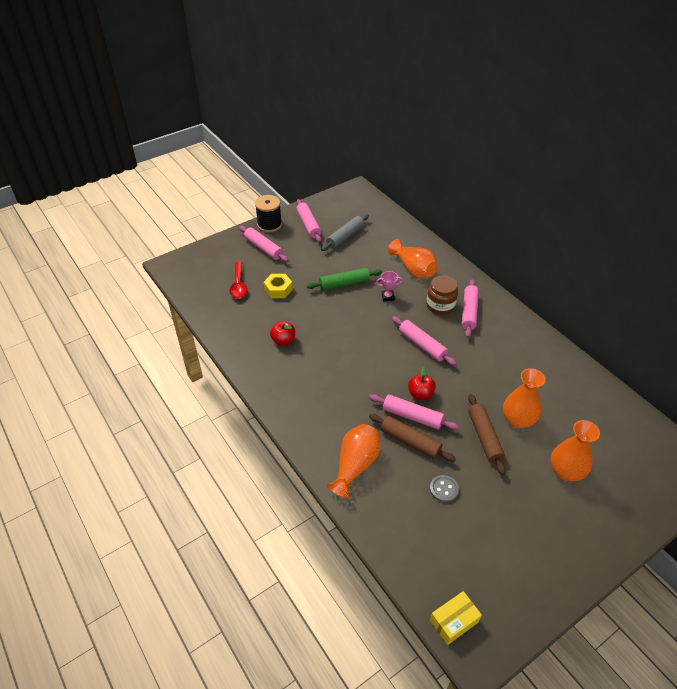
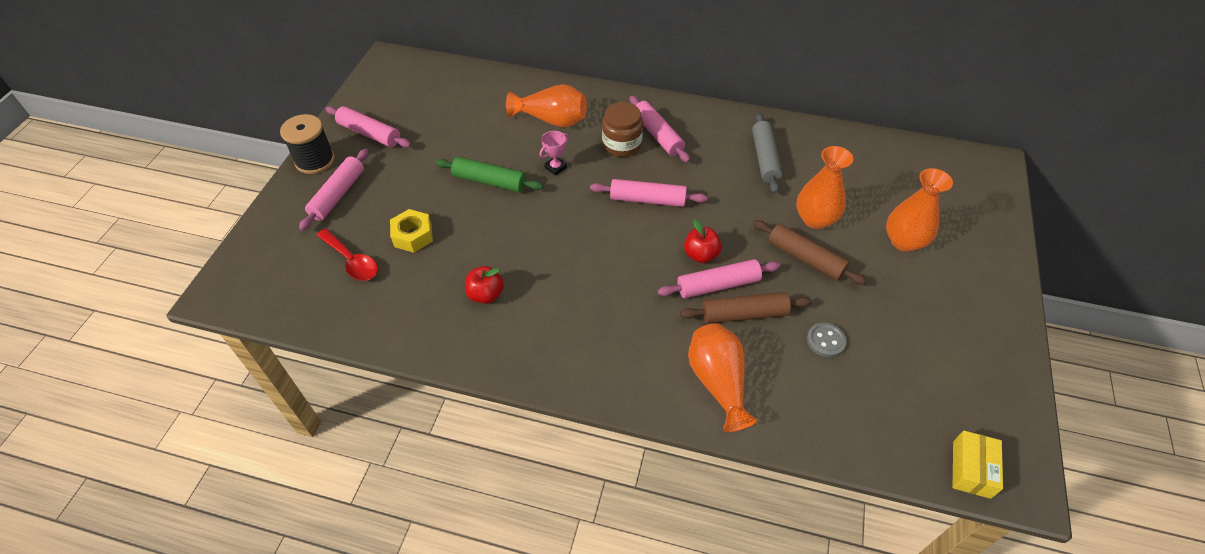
camera: 40 degrees left, 5 degrees up
(263, 248) = (338, 195): pink rolling pin -> pink rolling pin turned 75 degrees counterclockwise
(344, 284) = (489, 181): green rolling pin -> green rolling pin turned 75 degrees clockwise
(345, 237) = (432, 124): grey rolling pin -> grey rolling pin (764, 158)

